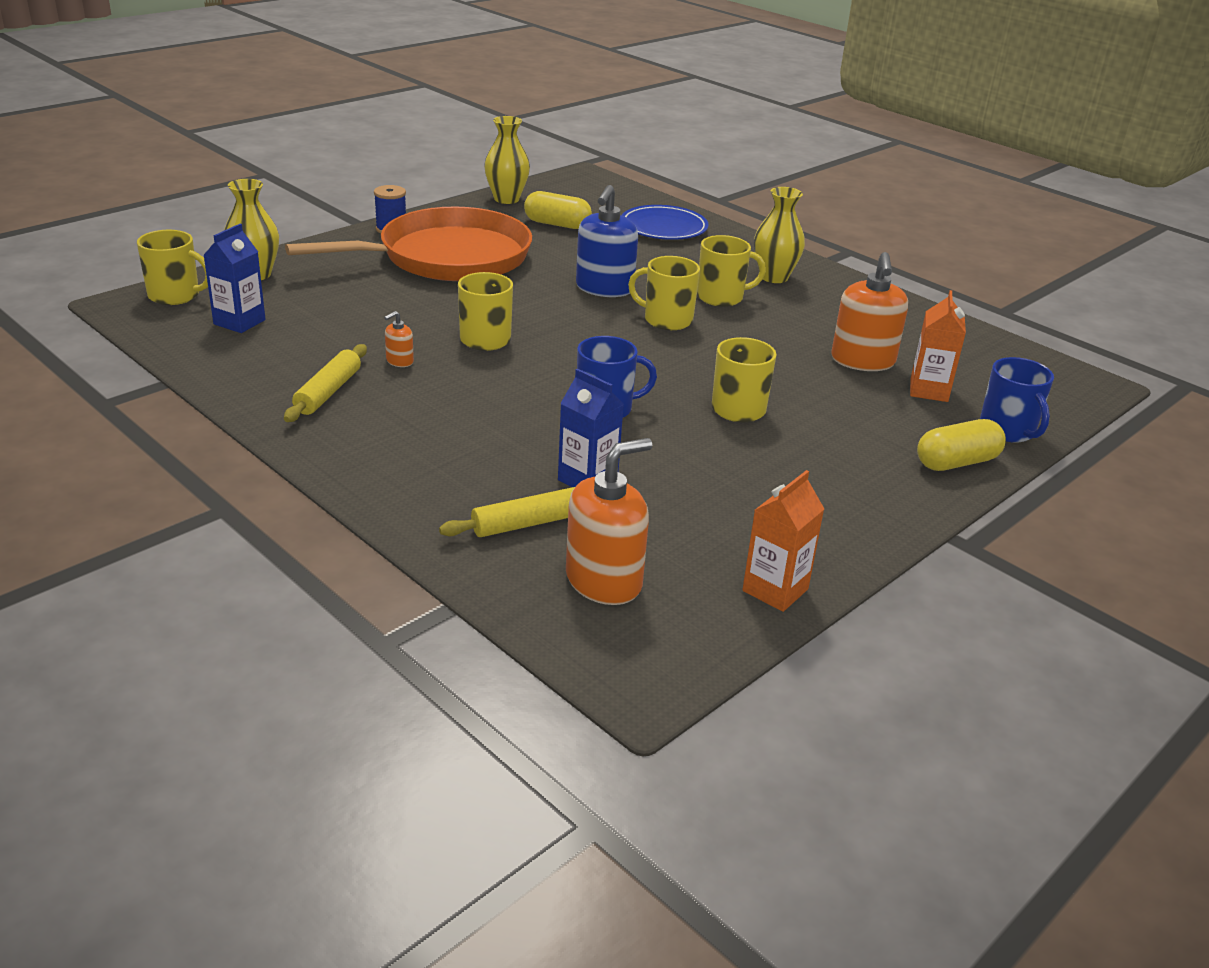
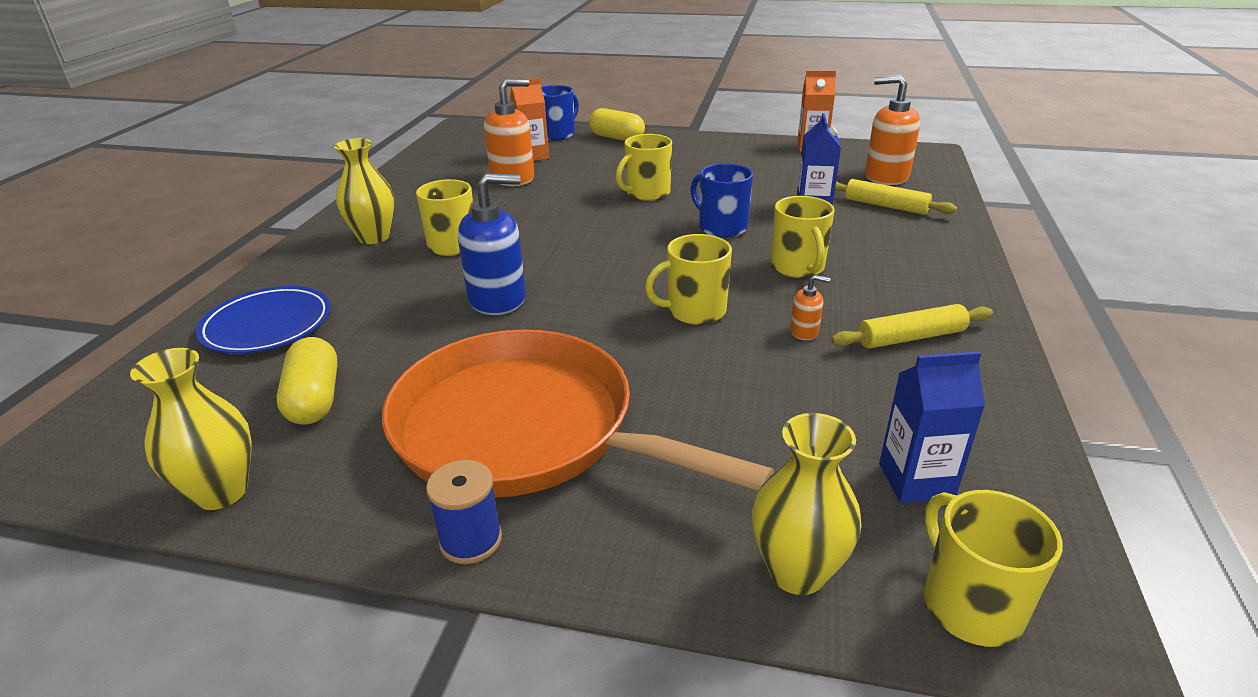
camera: 120 degrees left, 0 degrees up
(666, 320) = (534, 252): yellow mug -> yellow mug (798, 267)

